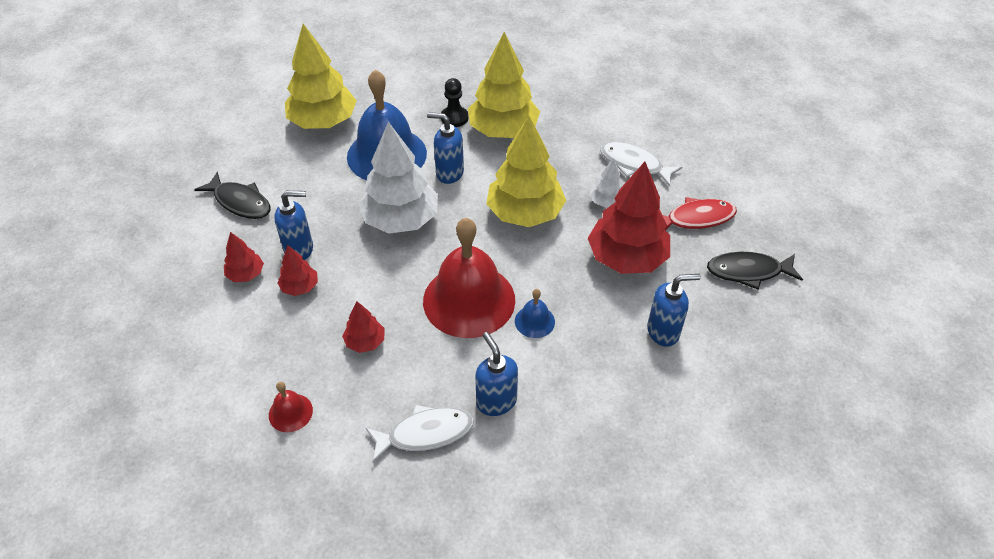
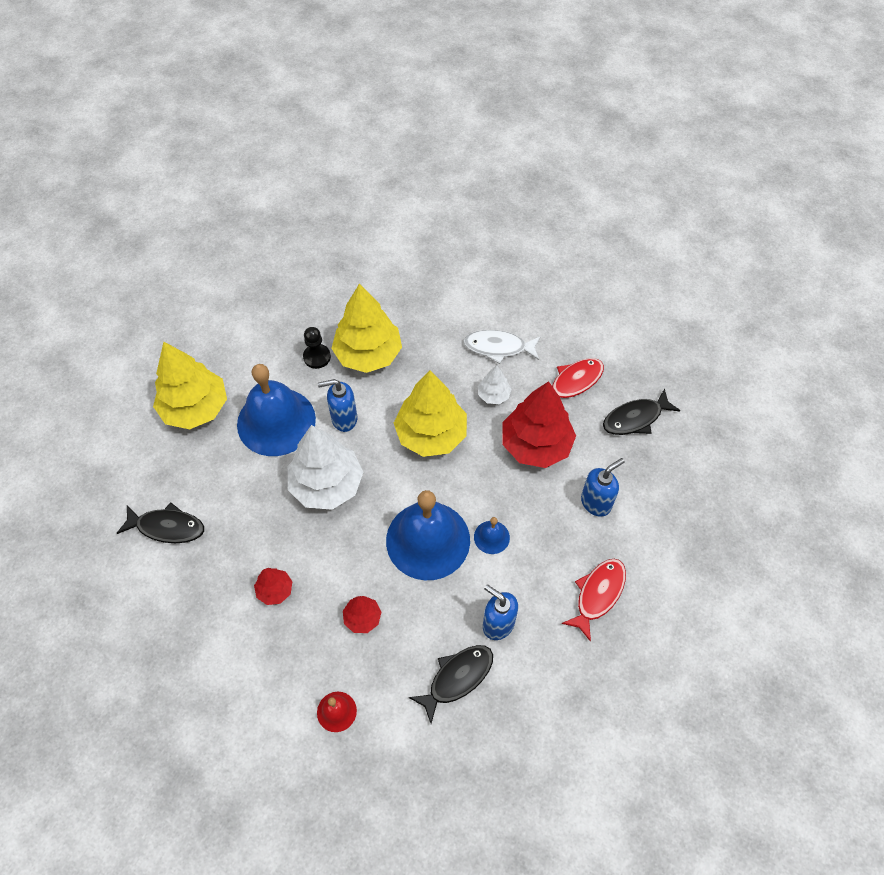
camera: 25 degrees left, 10 degrees up
(246, 274) = (218, 599): red tree -> none
(299, 249) = (252, 553): blue soap dispenser -> none
(425, 433) = (457, 678): white fish -> black fish
(469, 300) = (428, 540): red bell -> blue bell
(619, 417) = (598, 594): none -> red fish

